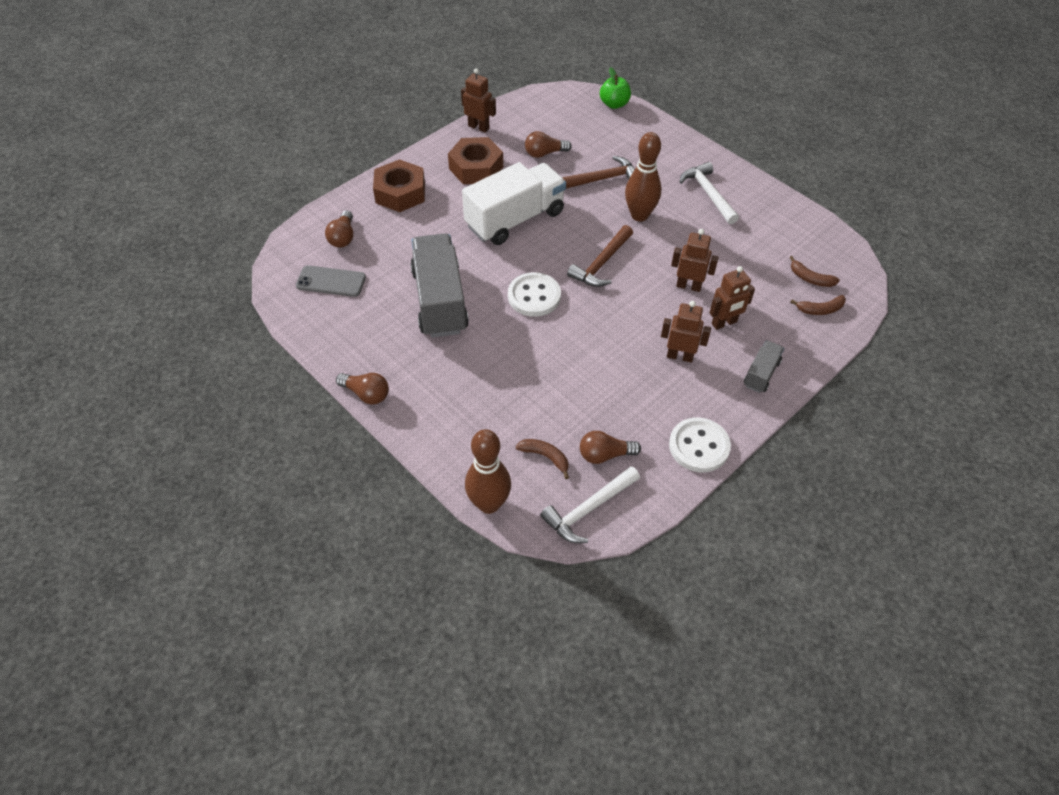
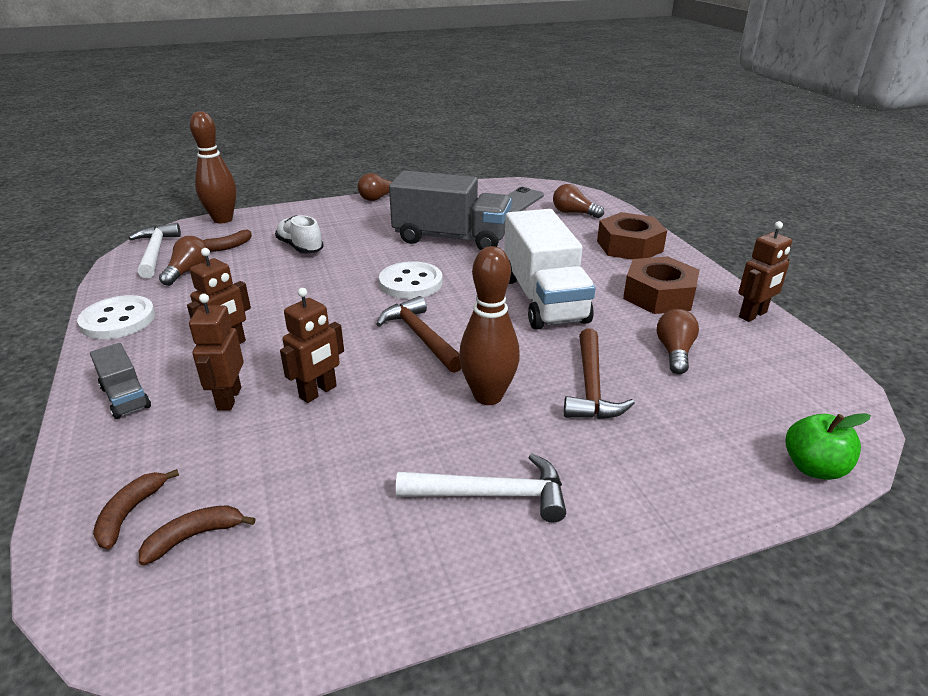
camera: 115 degrees right, 20 degrees down
(514, 398) = (300, 247): none -> white shoe

